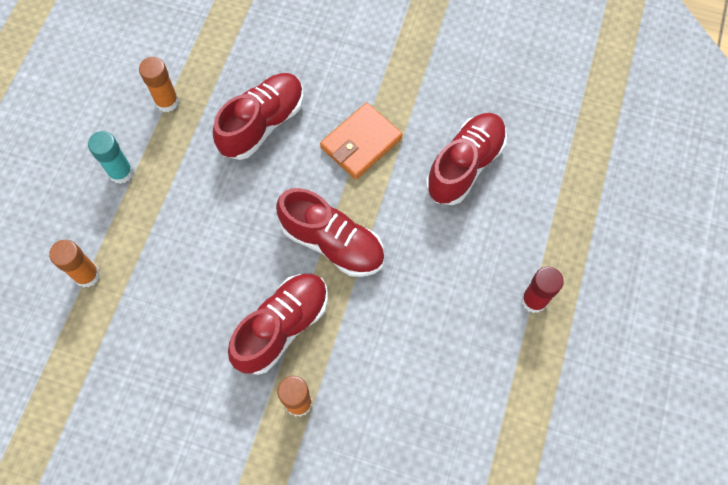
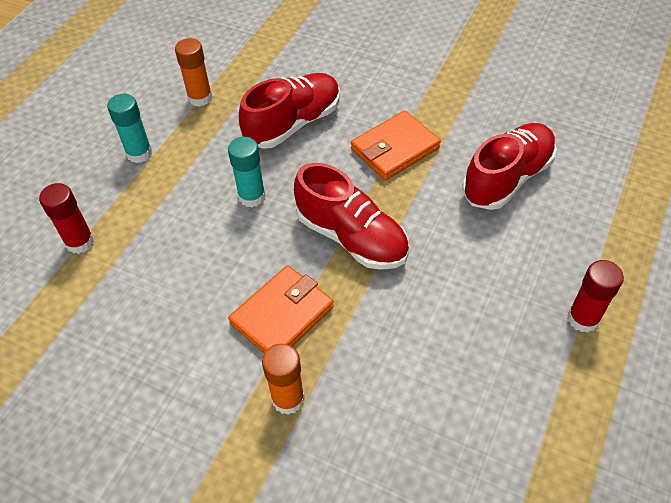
camera: 10 degrees right, 15 degrees down
(87, 275) = (80, 242): orange glue stick -> red glue stick
(236, 209) = (252, 196): none -> turquoise glue stick
(282, 327) = (282, 315): red shoe -> orange wallet

